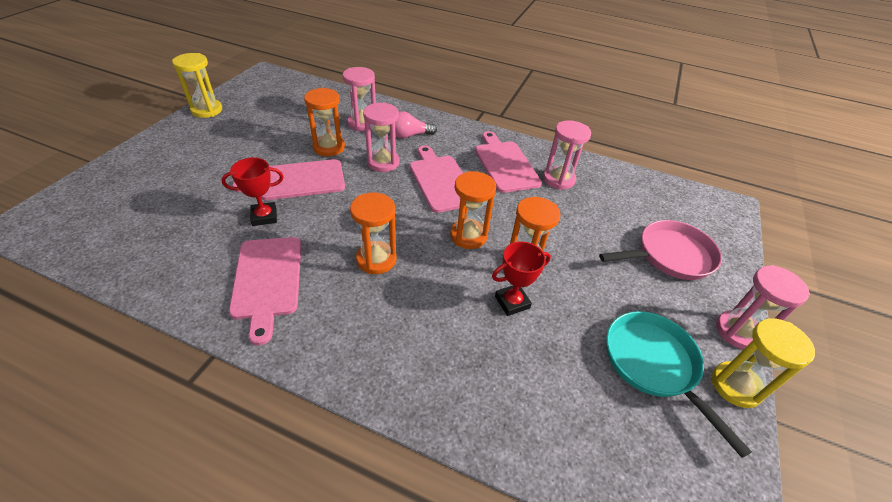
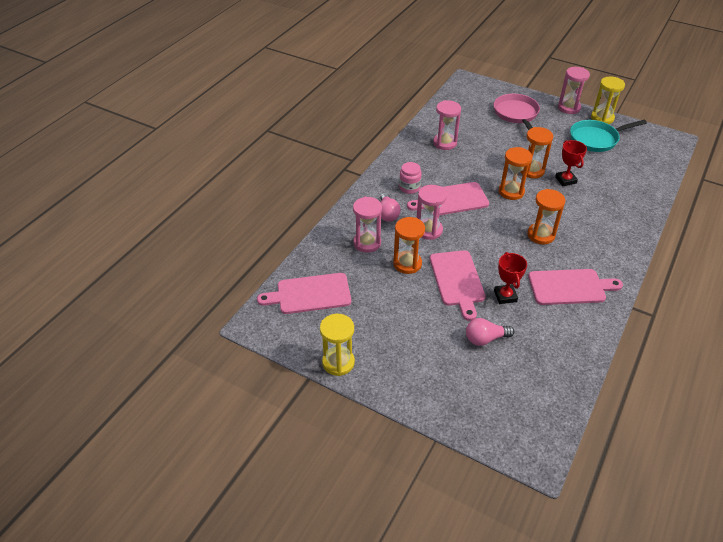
camera: 80 degrees left, 0 degrees up
(202, 197) = (485, 339): none -> pink light bulb
(458, 150) = (409, 187): none -> pink jar
(505, 164) = (427, 165): pink cutting board -> pink cutting board (310, 294)

